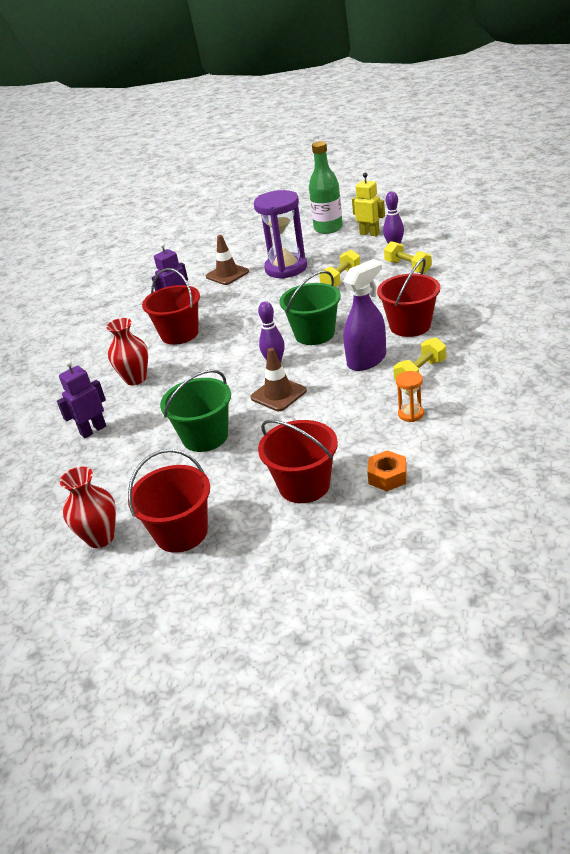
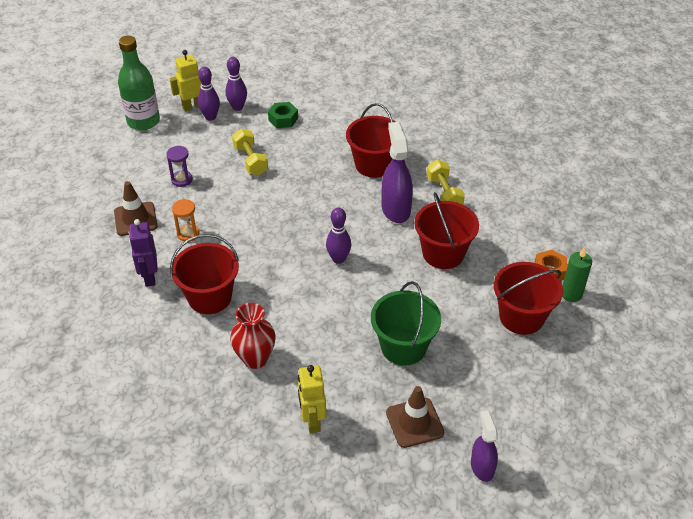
camera: 65 degrees left, 10 degrees up
(93, 430) = (312, 421): purple robot -> yellow robot
(100, 537) = (482, 467): red vase -> purple spray bottle
(181, 532) = (518, 411): red bucket -> red bucket (443, 253)
(278, 394) = (388, 278): brown traffic cone -> brown traffic cone (414, 423)
(286, 268) = (182, 180): purple hourglass -> purple hourglass, size x0.44
(314, 334) = (321, 217): green bucket -> none
(367, 244) = (210, 117): none -> purple bowling pin
(369, 504) = (571, 294): none -> green candle
(408, 267) = (283, 119): yellow dumbbell -> green nut
(411, 414) = (489, 224): orange hourglass -> orange hourglass (188, 234)

